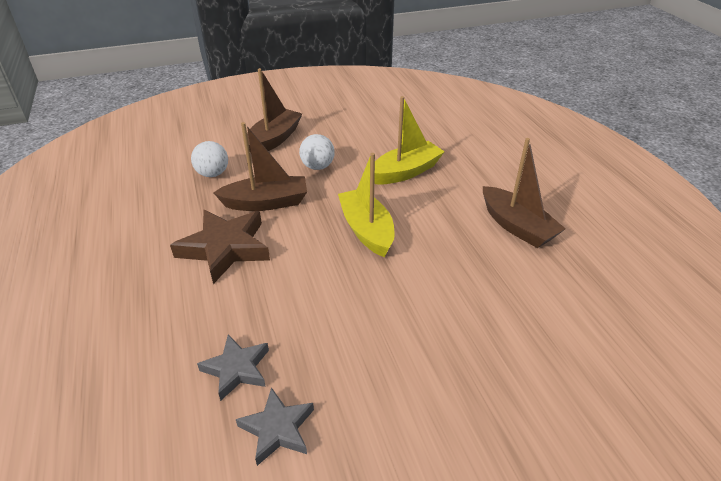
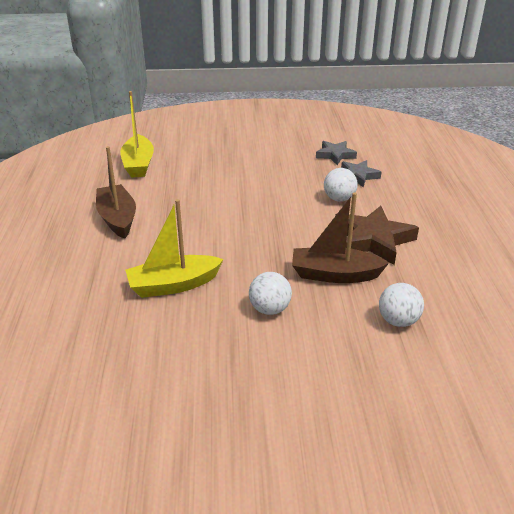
camera: 165 degrees left, 5 degrees down
(266, 308) = (339, 199): none -> white ball
(274, 139) = (318, 366): brown boat -> none
(366, 230) = (246, 235): yellow boat -> yellow boat (138, 164)

